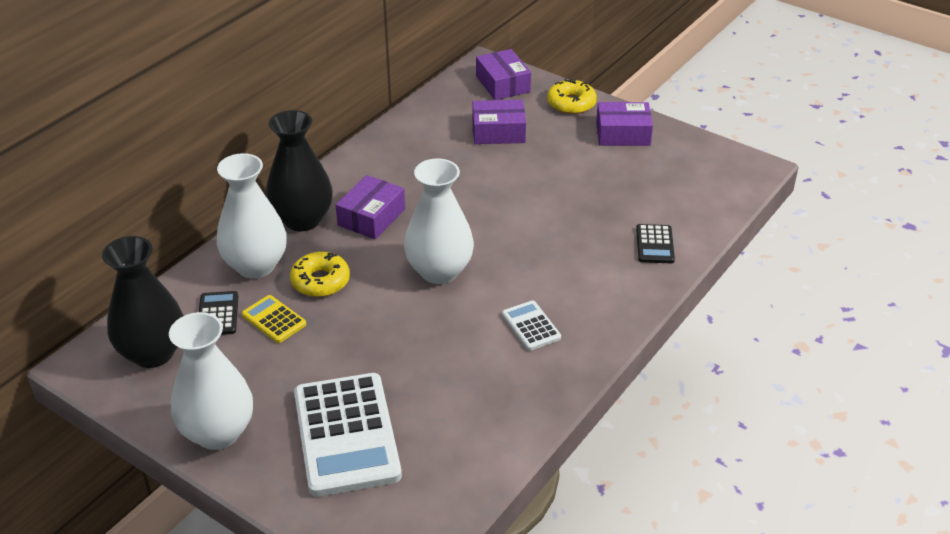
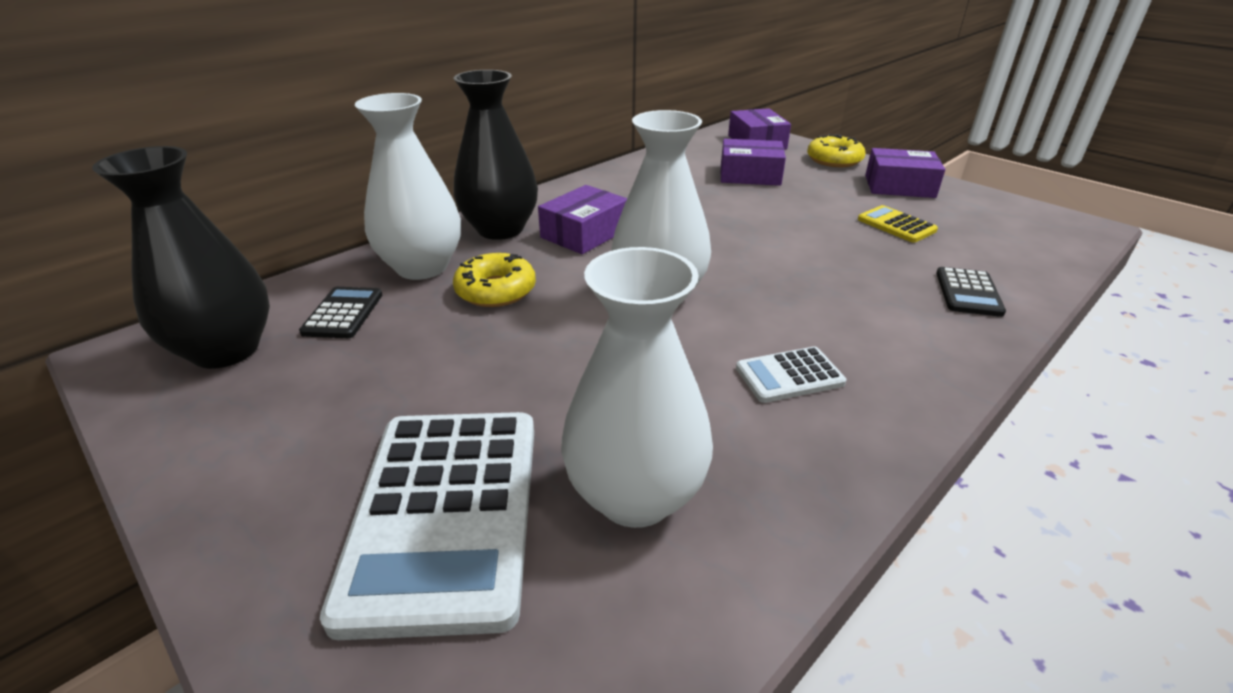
camera: 10 degrees right, 5 degrees down
(218, 433) = (236, 479): white vase -> white vase (635, 495)
(274, 319) = (413, 327): yellow calculator -> yellow calculator (896, 225)
(531, 326) = (789, 375): white calculator -> white calculator turned 90 degrees counterclockwise

